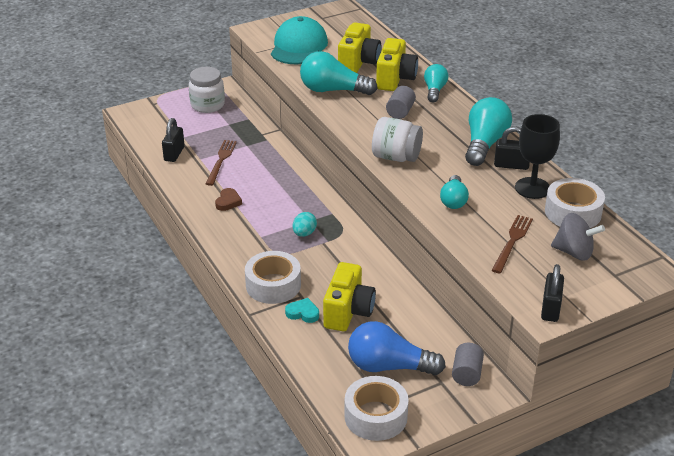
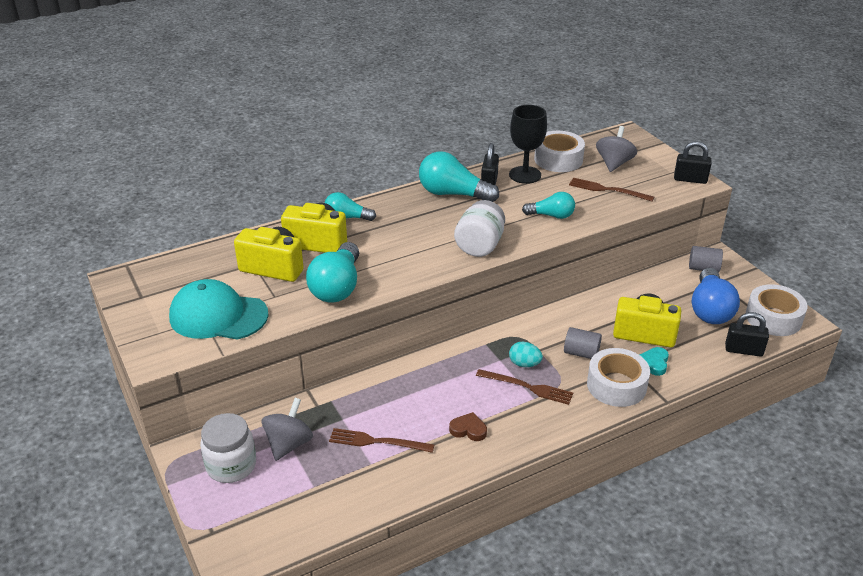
camera: 90 degrees left, 0 degrees up
(174, 154) = (357, 492): black padlock -> black padlock (743, 350)
(224, 125) = (289, 444): none -> grey spinning top
(274, 233) = (527, 387): none -> brown fork
(400, 112) = (390, 241): grey cylinder -> grey cylinder (581, 353)

